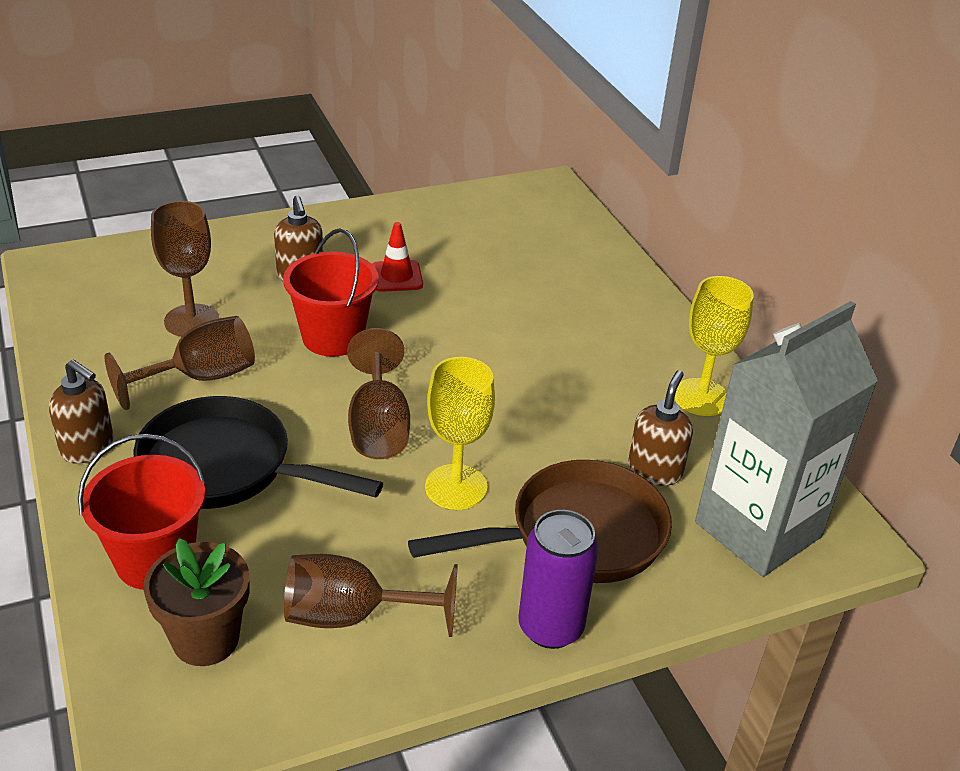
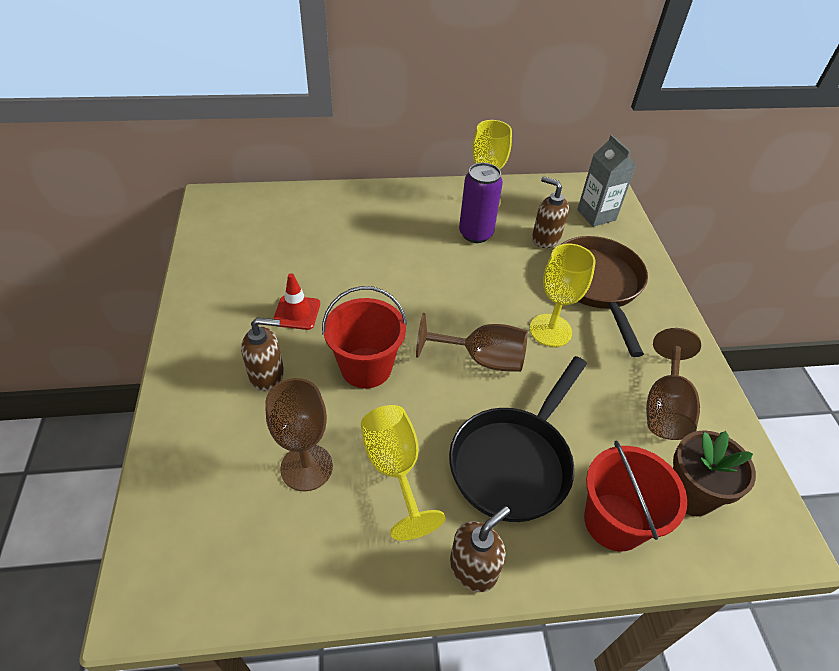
camera: 75 degrees left, 10 degrees up
(200, 378) = (395, 469): brown goblet -> yellow goblet
(550, 627) = (669, 315): purple can -> purple can (475, 234)
(757, 530) = (596, 215): grey carton -> grey carton, size x0.57

